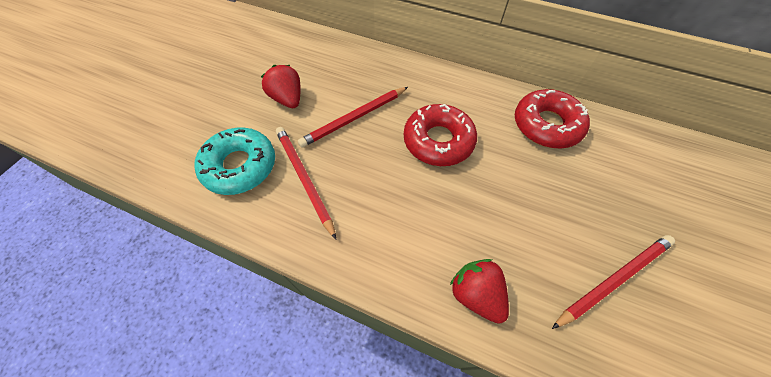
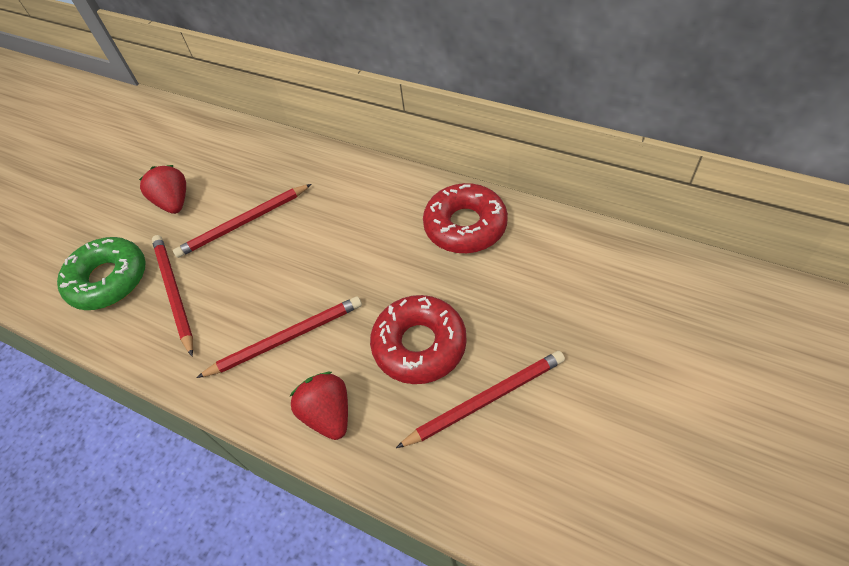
camera: 10 degrees right, 5 degrees down
(240, 166) = (109, 280): turquoise donut -> green donut
(418, 222) = (286, 338): none -> red pencil
(438, 141) = (332, 247): red donut -> red donut (419, 345)

